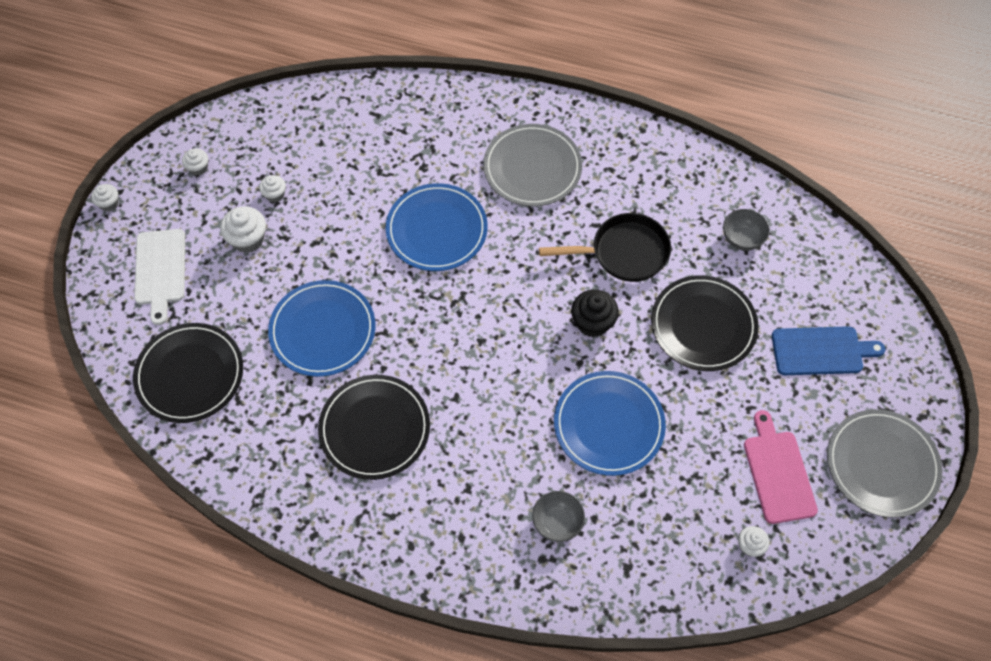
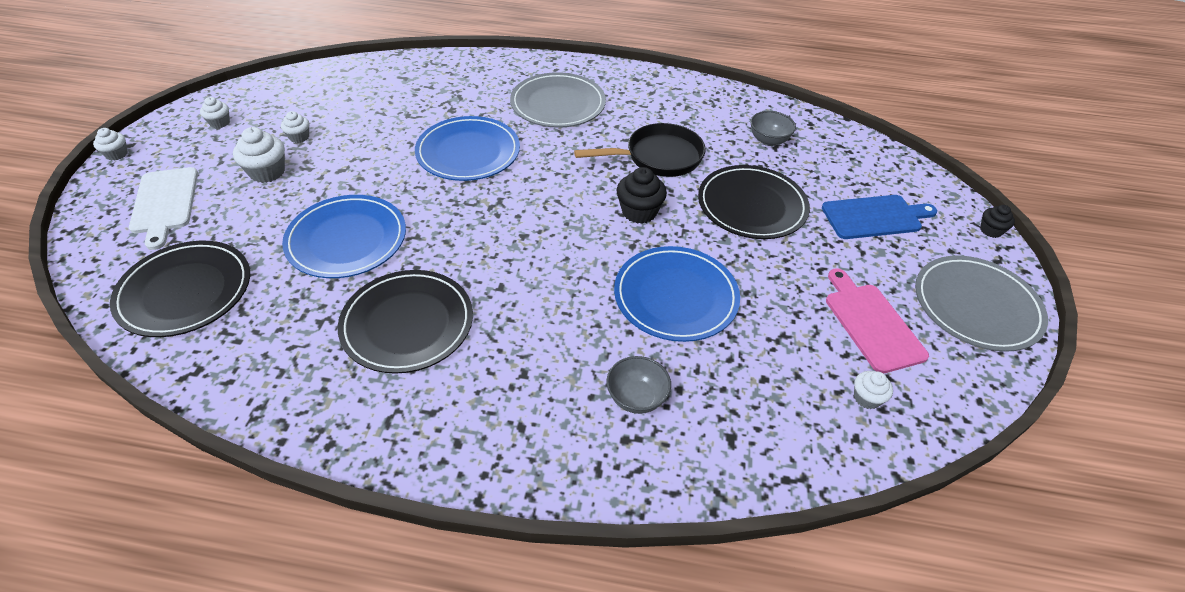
camera: 10 degrees left, 15 degrees down
(931, 379) = (990, 230): none -> black cupcake

